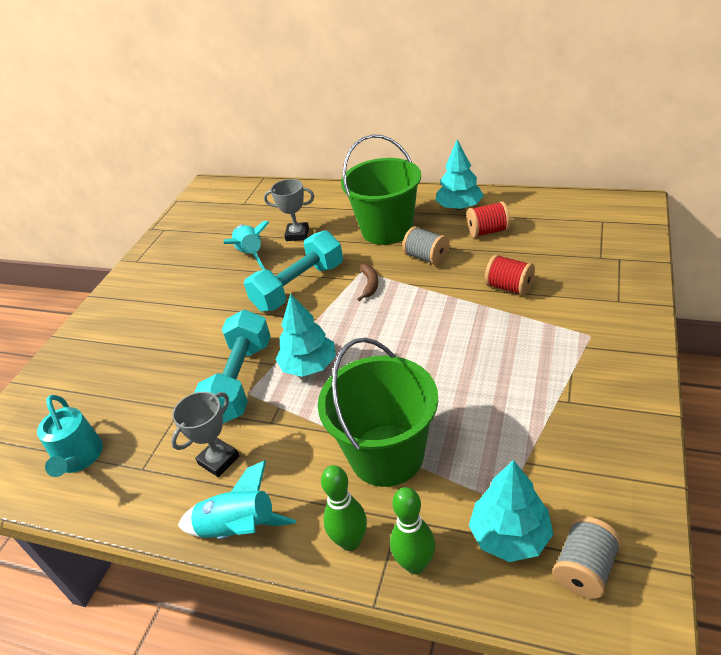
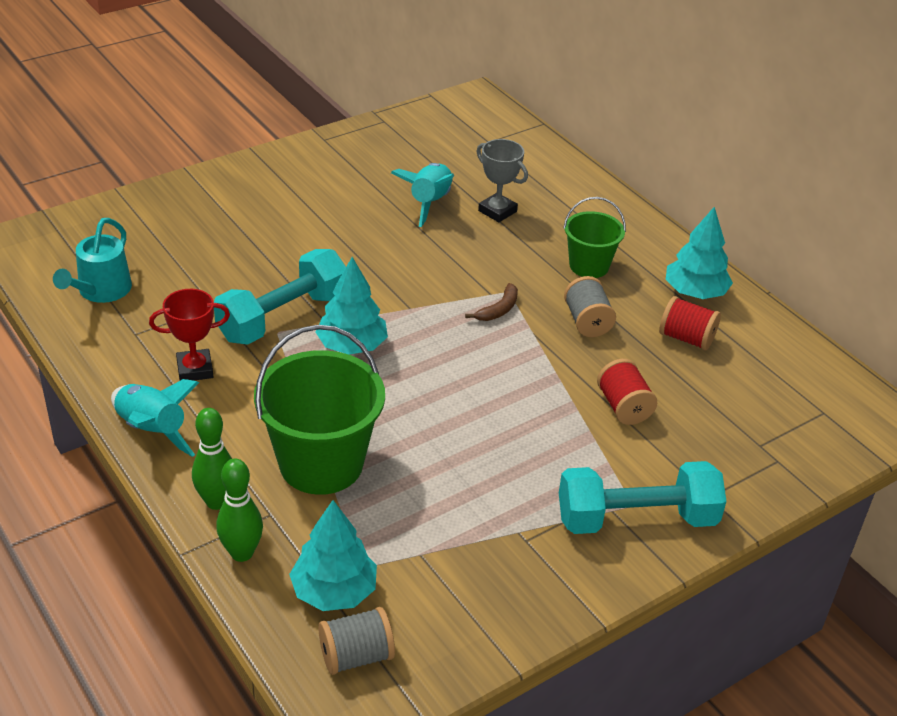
camera: 30 degrees right, 0 degrees up
(218, 460) = (195, 369): grey trophy -> red trophy
(299, 287) = (433, 266): turquoise dumbbell -> turquoise dumbbell (636, 519)
(387, 229) = (589, 266): green bucket -> green bucket, size x0.57

